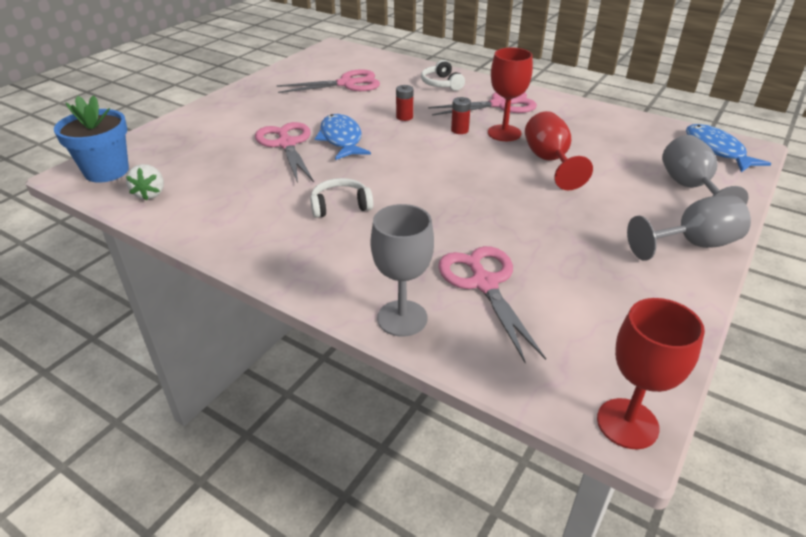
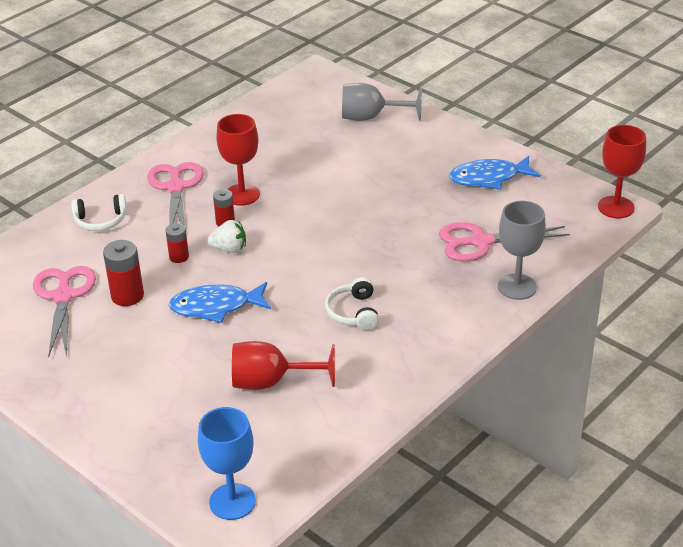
camera: 80 degrees left, 0 degrees up
(106, 171) = (232, 501): blue flower pot -> blue goblet
(150, 194) = (297, 454): white strawberry -> white strawberry (229, 249)
(287, 144) = (213, 349): pink scissors -> none
(351, 104) = (127, 296): none -> red battery
(549, 161) = (307, 178): red goblet -> red goblet (271, 382)
(692, 244) = (447, 137): grey goblet -> none
(716, 150) = (314, 88): blue fish -> blue fish (488, 178)

